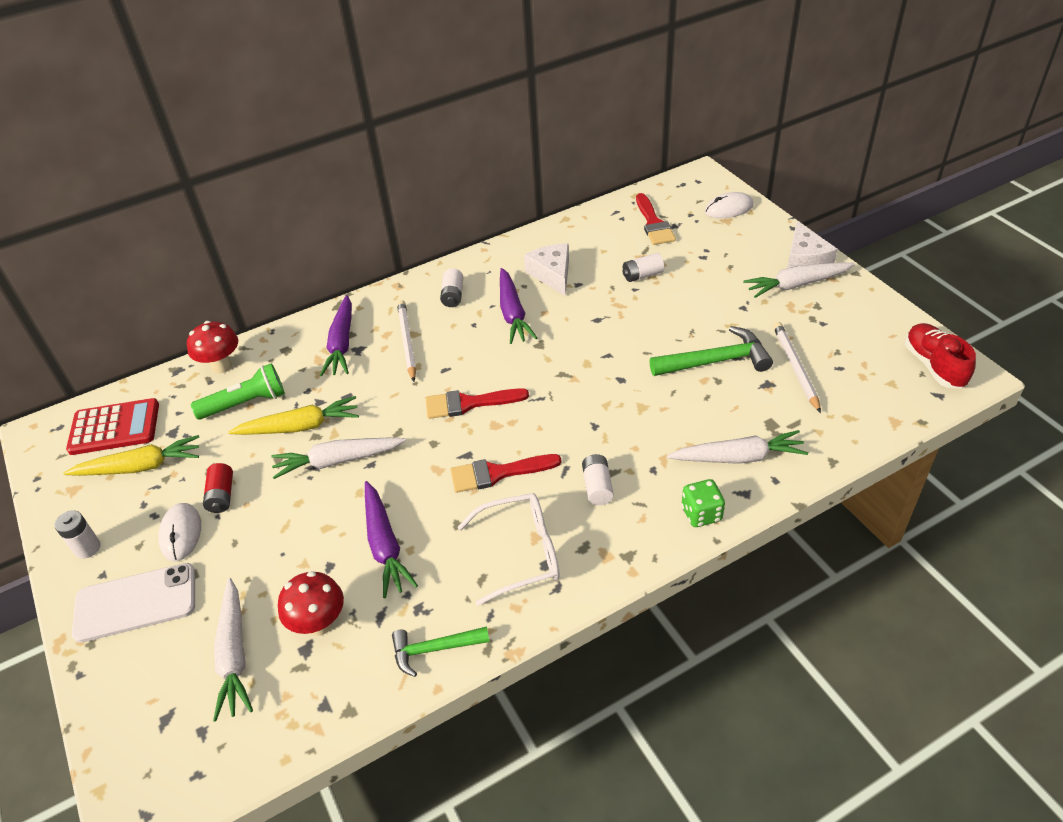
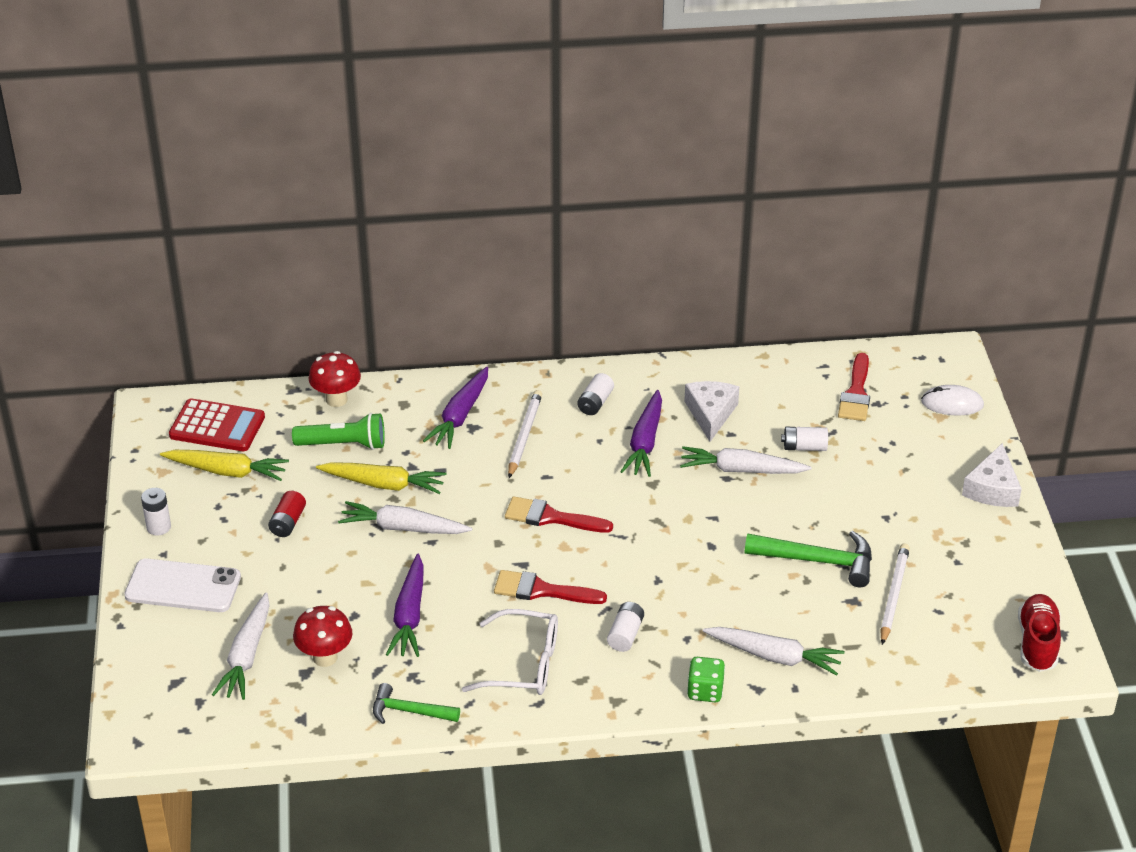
camera: 20 degrees right, 5 degrees down
(181, 533) = (240, 543): white mouse -> none
(796, 285) = (961, 513): white carrot -> white carrot (741, 470)

